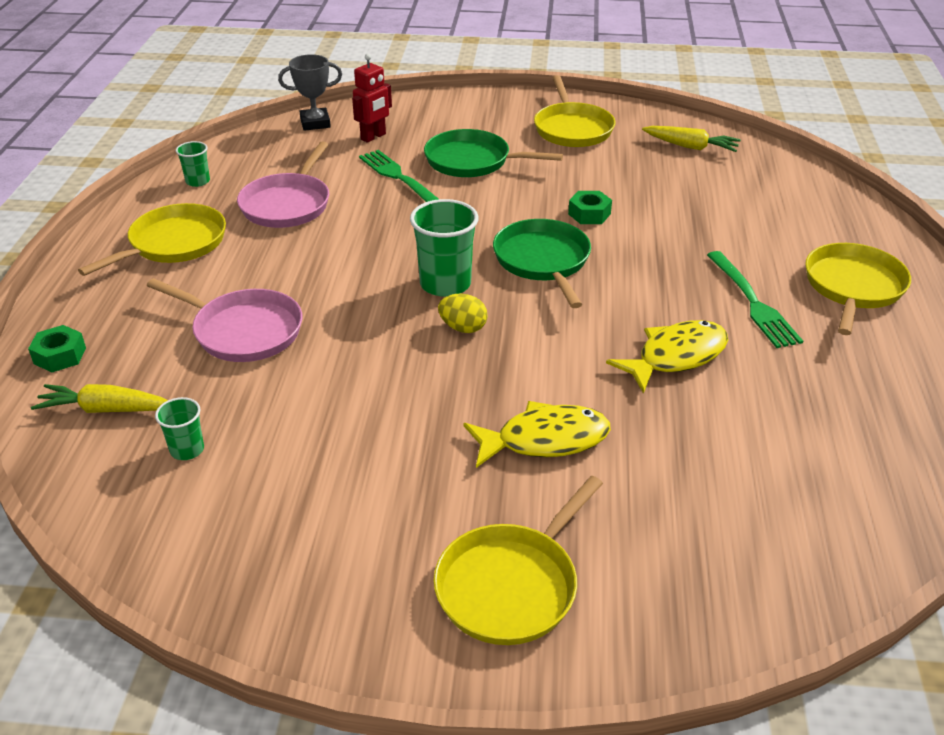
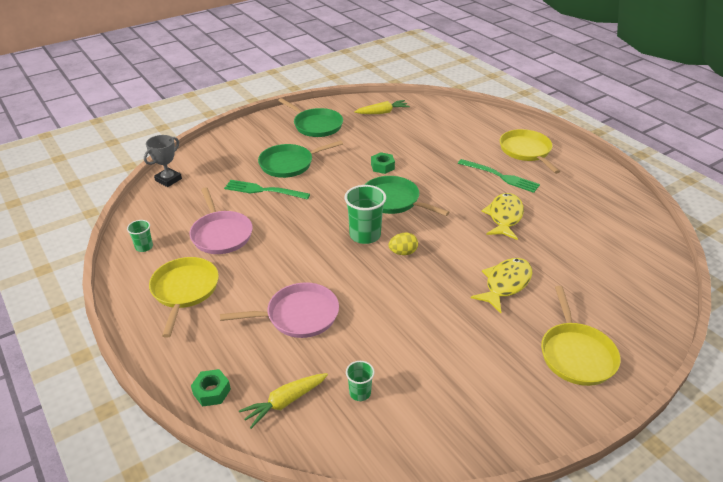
camera: 40 degrees left, 0 degrees up
(373, 137) = (216, 173): red robot -> none
(572, 129) = (316, 125): yellow pan -> green pan

